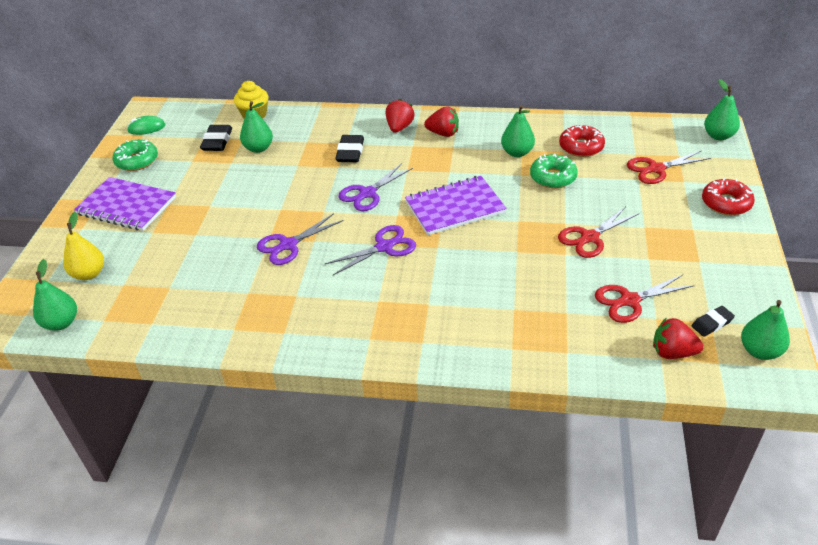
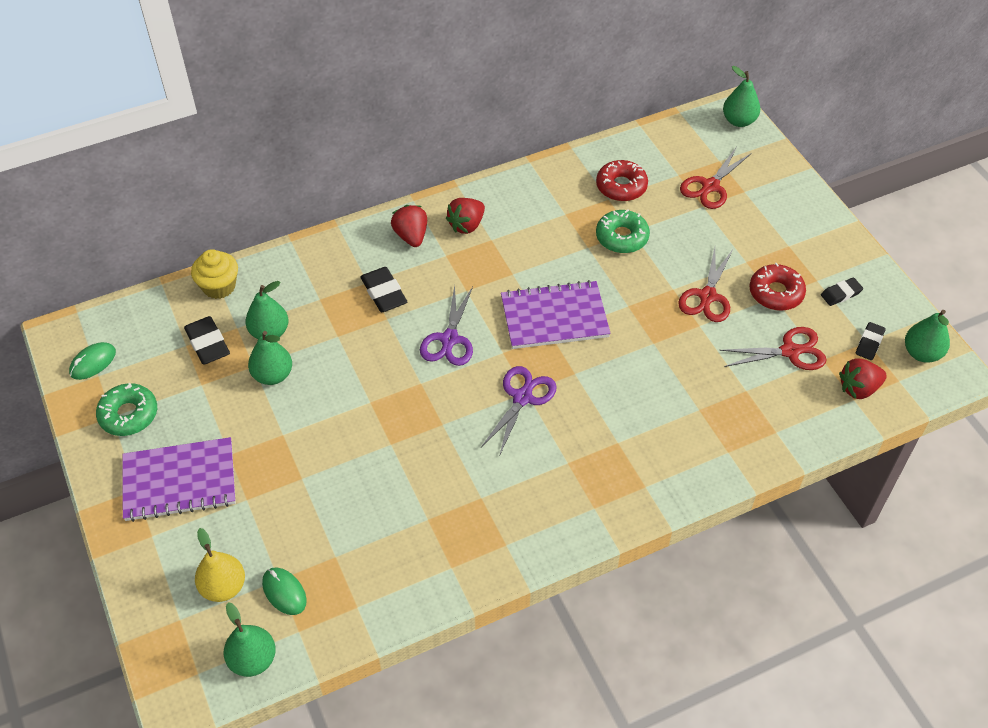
camera: 35 degrees left, 10 degrees up
(119, 293) = (284, 592): none -> green mouse
(288, 245) = (420, 442): purple scissors -> none
(443, 133) = (466, 225): red strawberry -> red strawberry turned 150 degrees clockwise
(455, 207) = (554, 317): purple notebook -> purple notebook turned 45 degrees clockwise
(517, 152) = (563, 220): green pear -> green pear (273, 375)
(630, 301) = (790, 351): red scissors -> red scissors turned 135 degrees counterclockwise
(714, 278) = (841, 294): none -> black eraser
(726, 203) = (797, 202): red donut -> red donut (776, 293)

